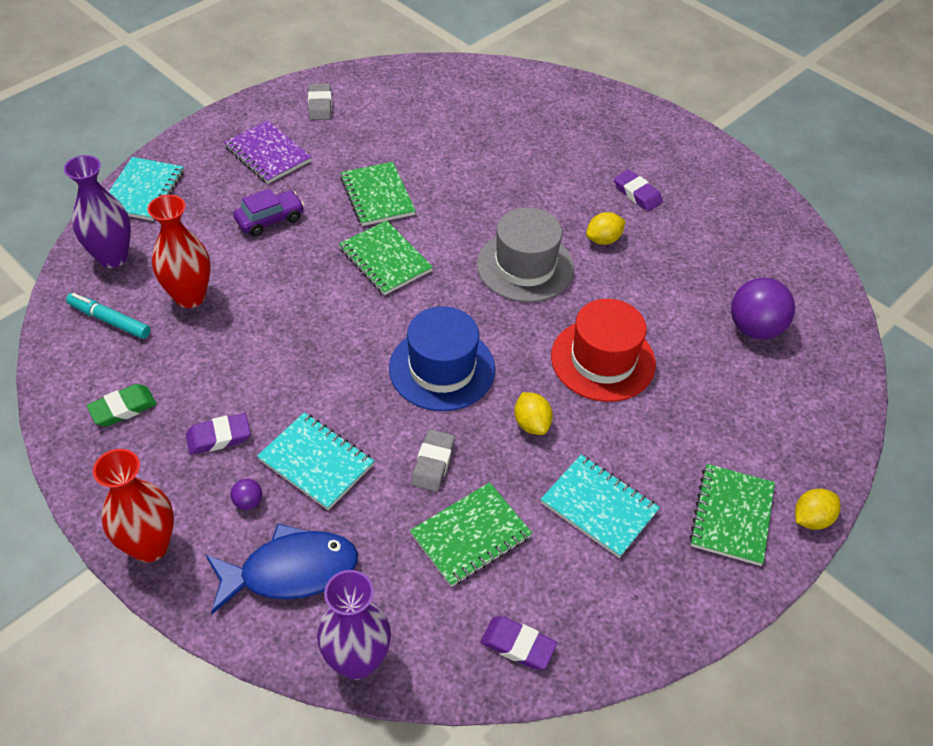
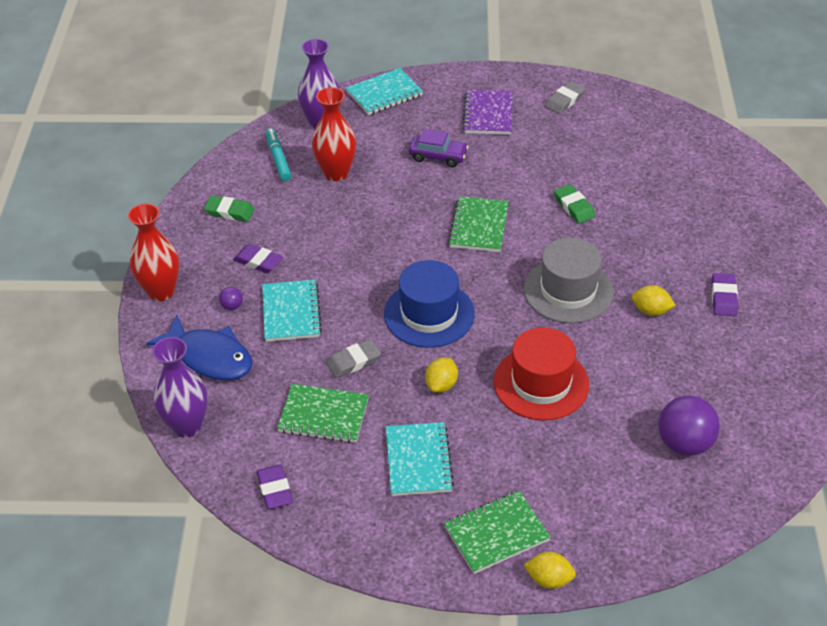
camera: 50 degrees right, 5 degrees down
(377, 196) = (526, 183): green notebook -> none
(441, 192) = (574, 207): none -> green eraser

